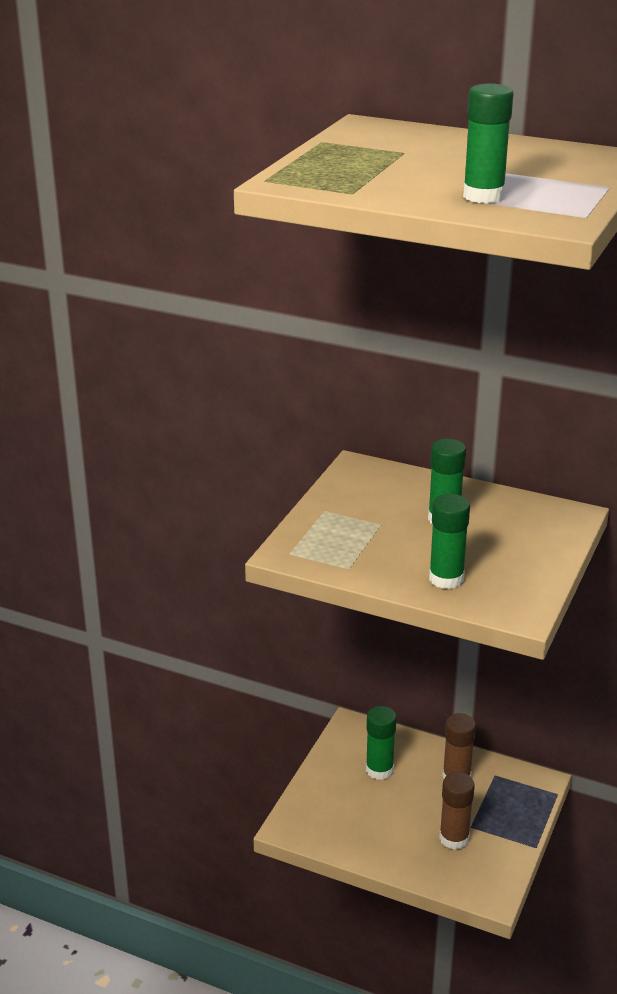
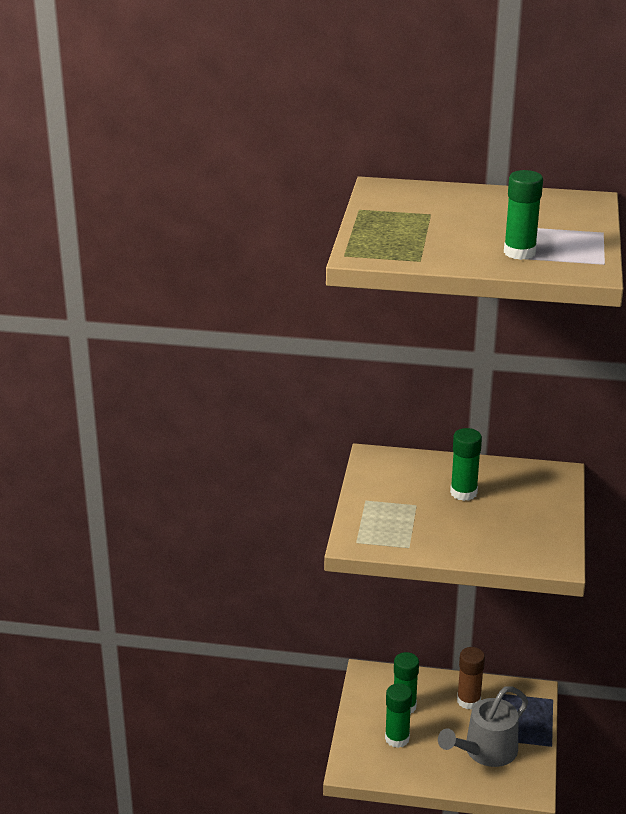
camera: 15 degrees left, 0 degrees up
(446, 578) = (489, 543): green glue stick -> green glue stick (397, 738)
(454, 838) = (485, 751): brown glue stick -> grey watering can

